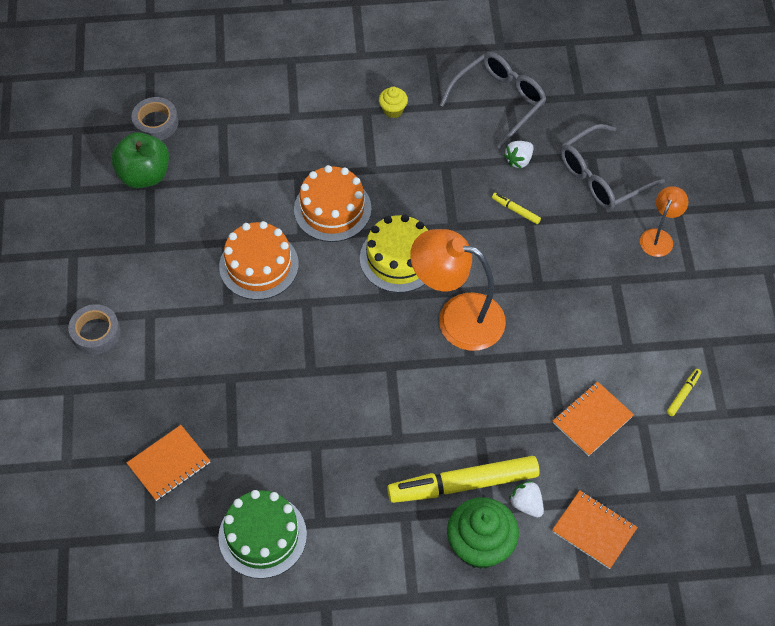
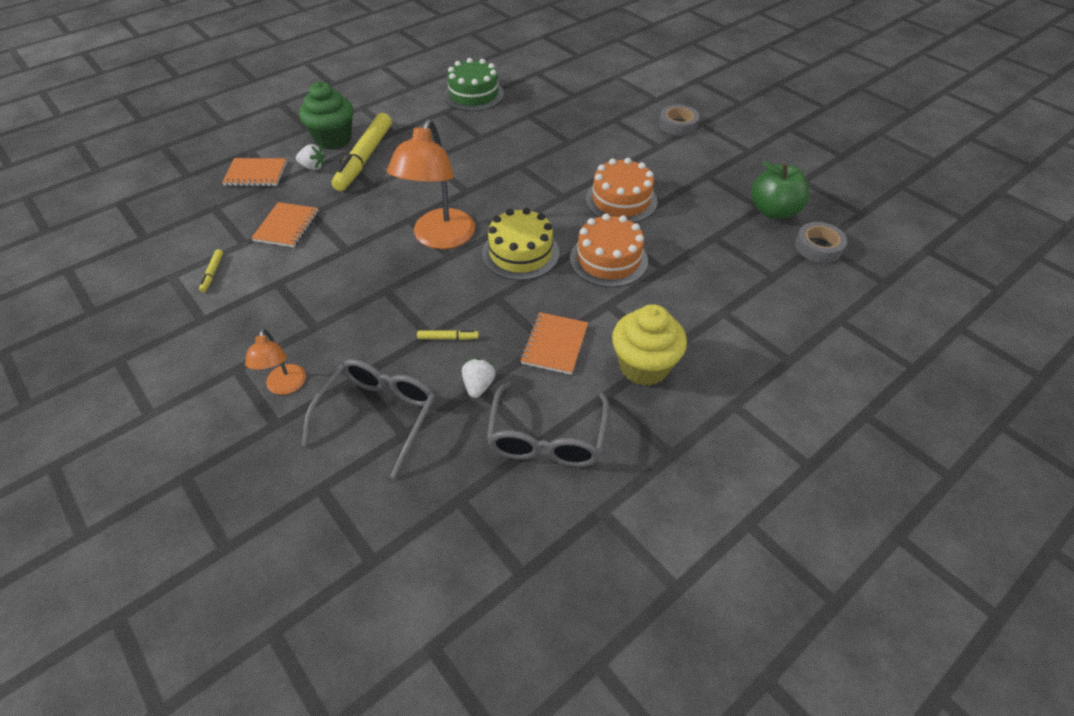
camera: 145 degrees right, 10 degrees down
(169, 464) = (559, 97): orange notebook -> orange notebook (554, 344)
(393, 110) = (644, 366): yellow cupcake -> yellow cupcake, size x2.03
(457, 317) = (439, 238): orange lamp -> orange lamp turned 120 degrees clockwise
(463, 484) = (364, 158): yellow marker -> yellow marker turned 150 degrees clockwise

